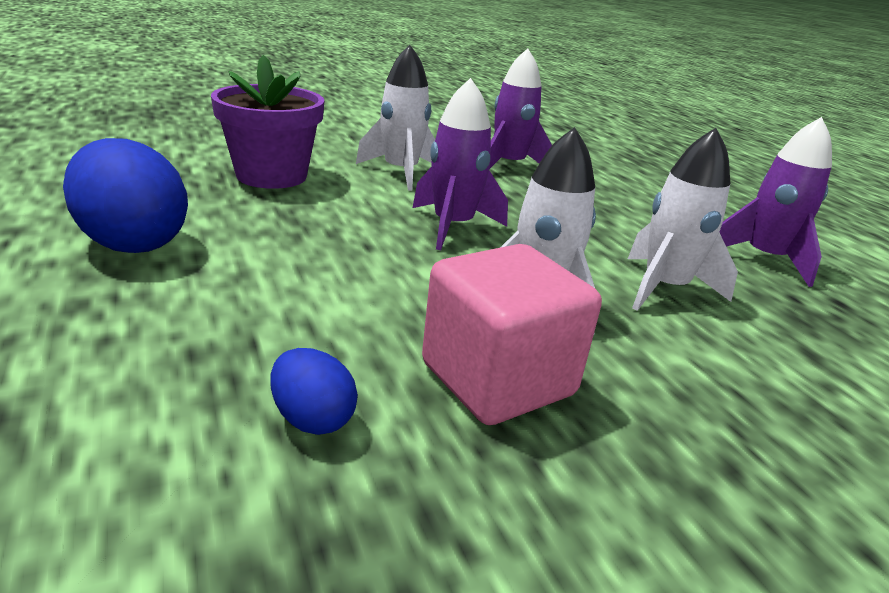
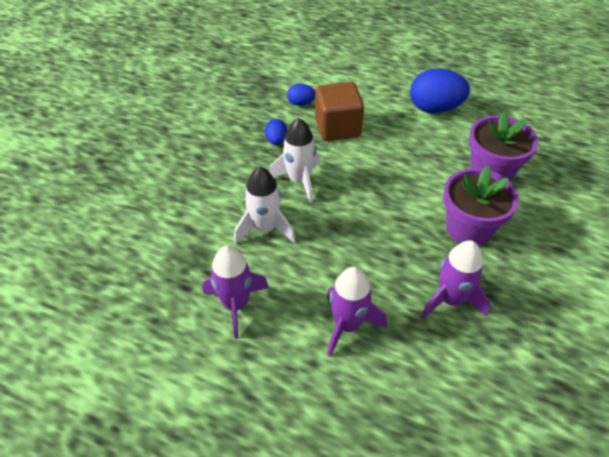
camera: 140 degrees right, 20 degrees up
(338, 322) = (337, 127): none -> brown cube
(400, 172) = (468, 228): white rocket -> purple flower pot
(453, 226) = (380, 201): purple rocket -> purple rocket (347, 325)
(497, 379) = (276, 141): pink cube -> blue egg

